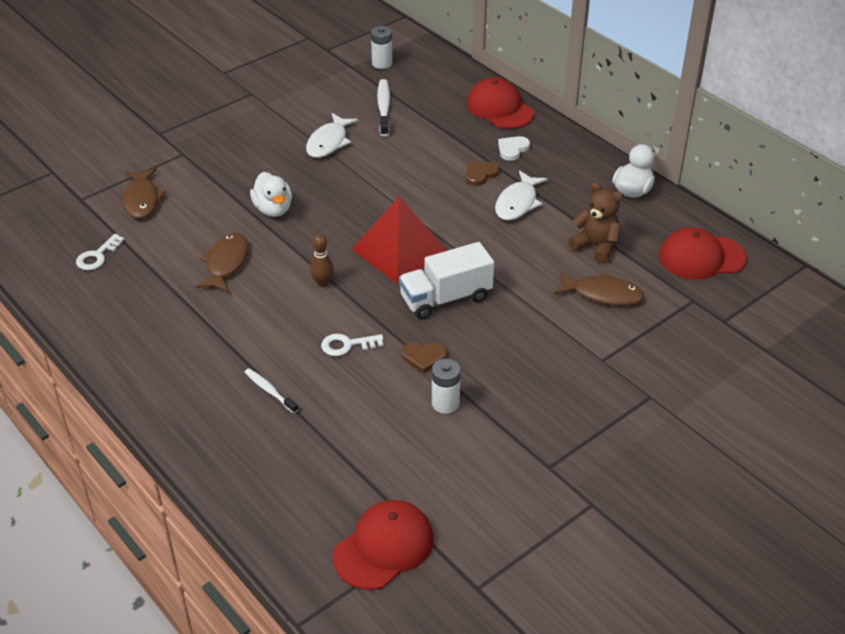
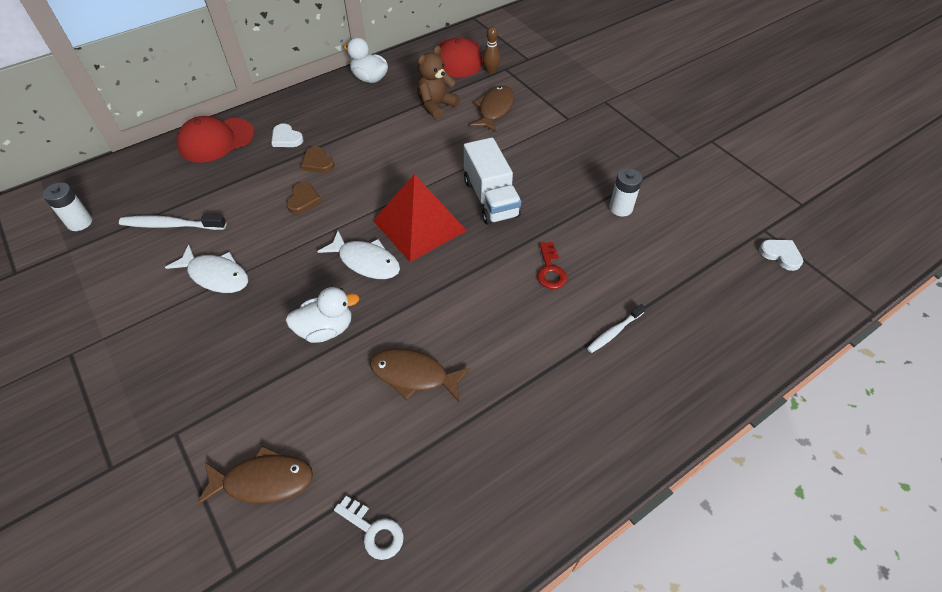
camera: 85 degrees left, 10 degrees up
(322, 283) = (459, 286): brown bowling pin -> brown bowling pin (491, 71)
(347, 345) = (550, 270): white key -> red key
(384, 547) = (781, 255): red cap -> white heart
(424, 357) = (566, 218): brown heart -> brown heart (303, 200)
(517, 203) = (367, 143): white fish -> white fish (365, 261)

